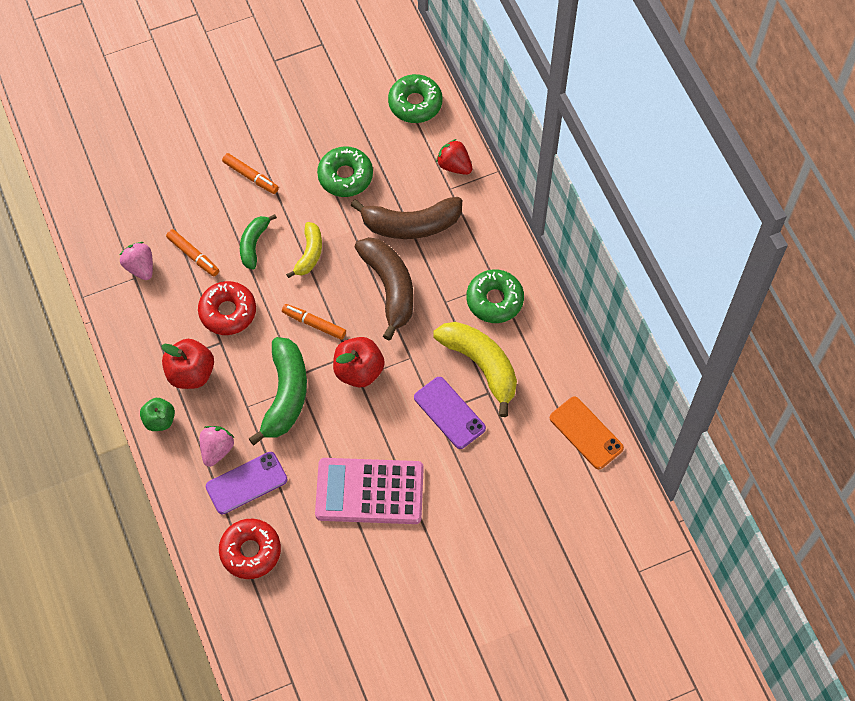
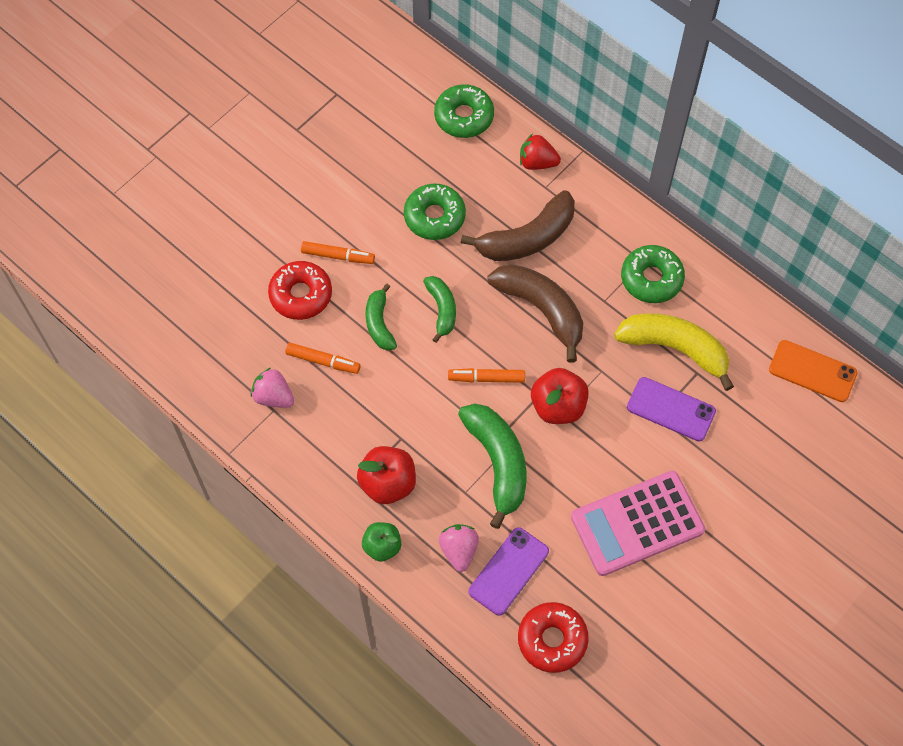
camera: 25 degrees left, 0 degrees up
(228, 312) = (391, 404): red donut -> red donut (301, 295)
(309, 254) = (442, 309): yellow banana -> green banana

